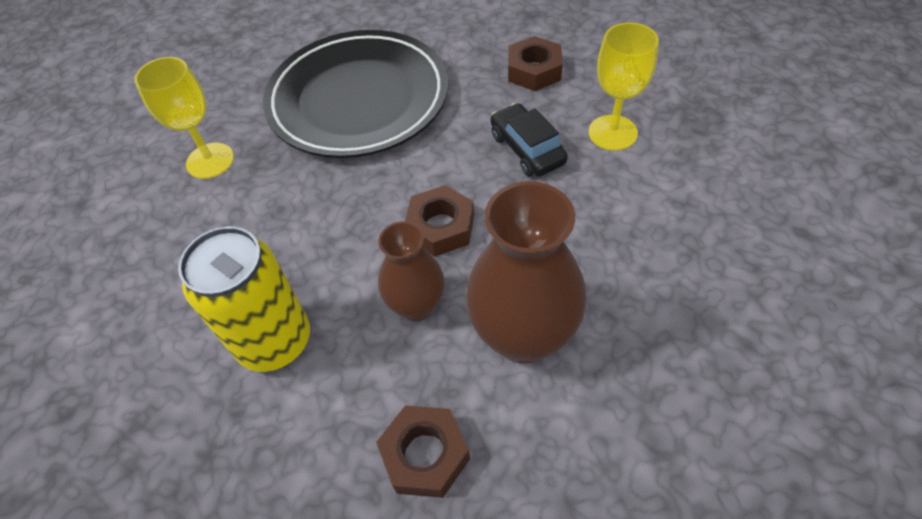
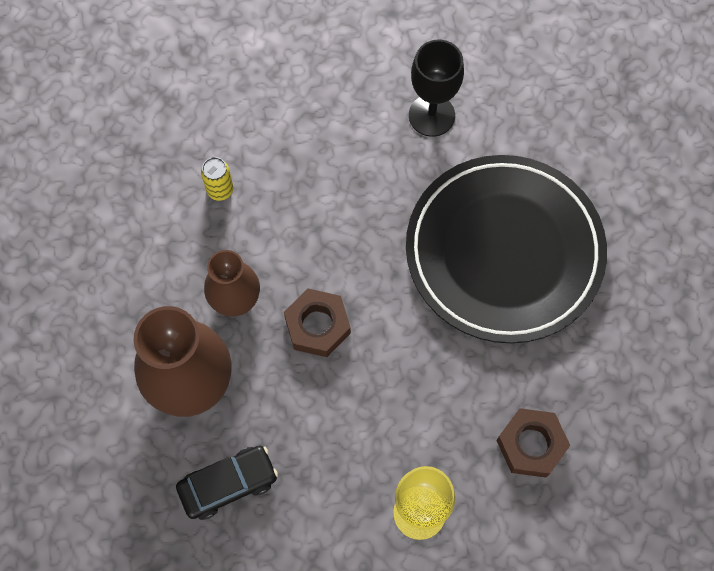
camera: 90 degrees right, 15 degrees up
(210, 161) = (431, 115): yellow goblet -> black goblet
(275, 342) = (220, 190): yellow can -> yellow can, size x0.43
(425, 455) = (107, 301): brown nut -> none
(527, 149) = (407, 419): black car -> black car (228, 484)

